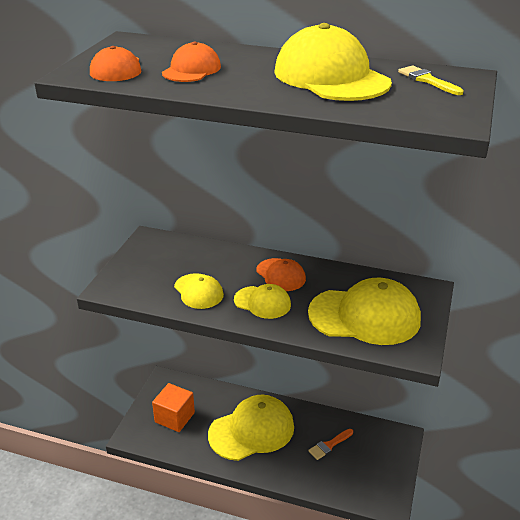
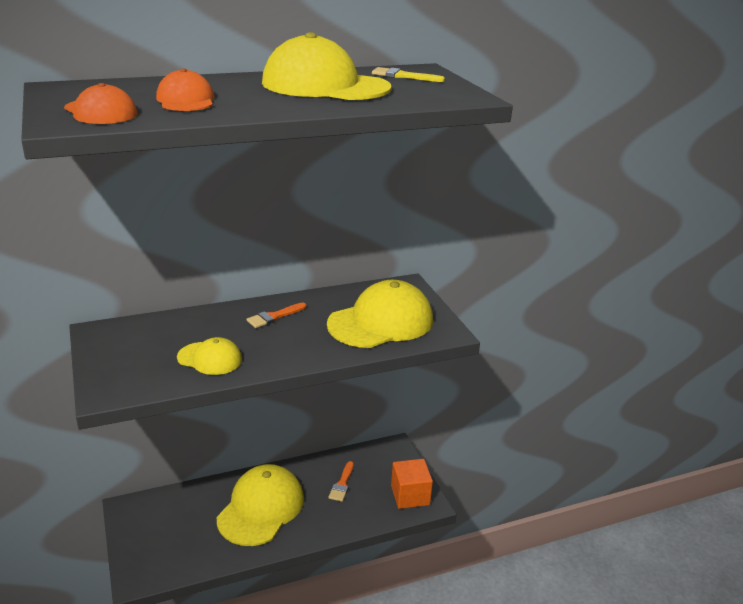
camera: 40 degrees left, 5 degrees down
(174, 417) = (170, 537): orange cube -> orange cube (410, 495)
(262, 302) = (283, 344): yellow cap -> none
(281, 275) = (274, 317): orange cap -> orange brush

